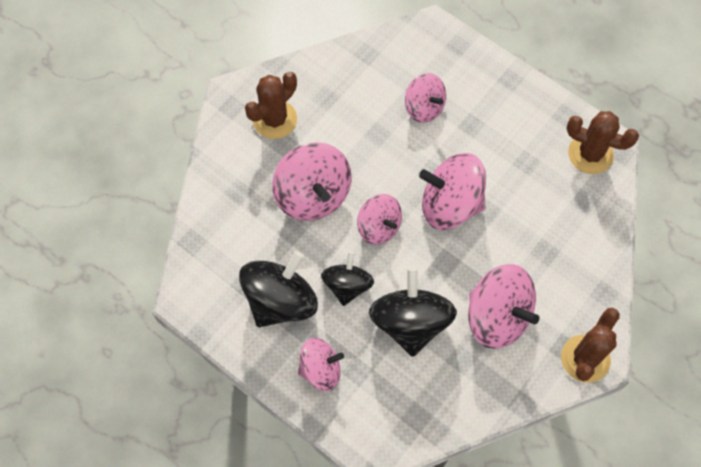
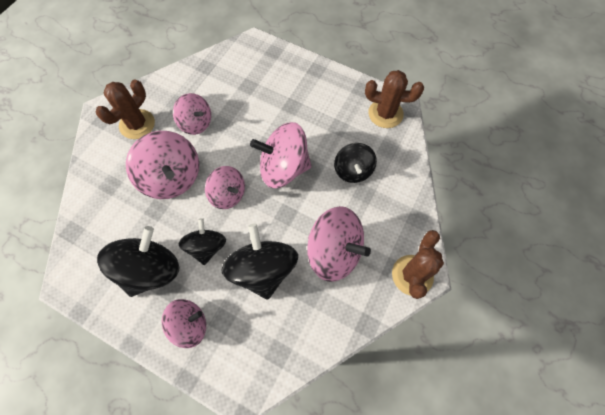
camera: 10 degrees left, 0 degrees up
(424, 107) = (254, 98): pink spinning top -> pink spinning top (196, 123)
(536, 222) = (353, 171): none -> black spinning top

